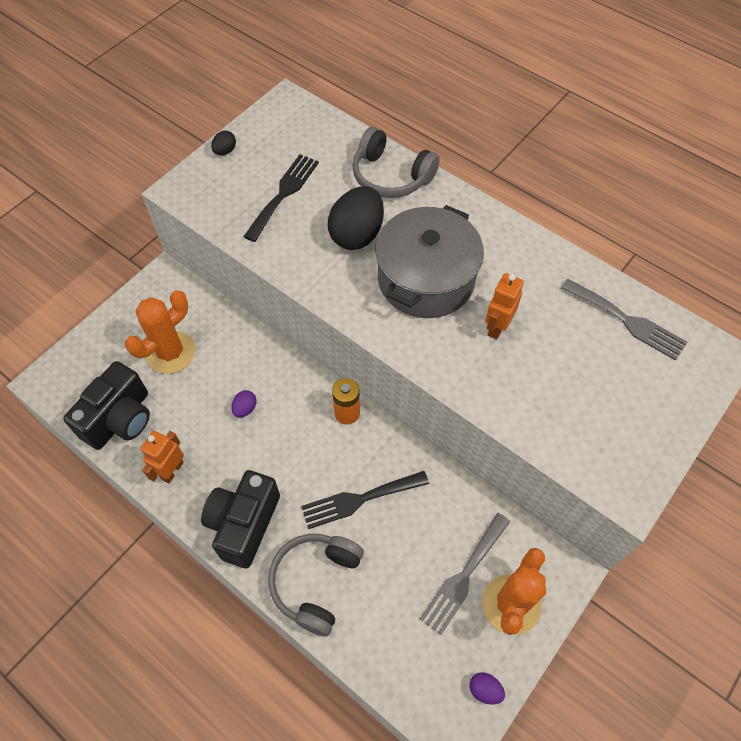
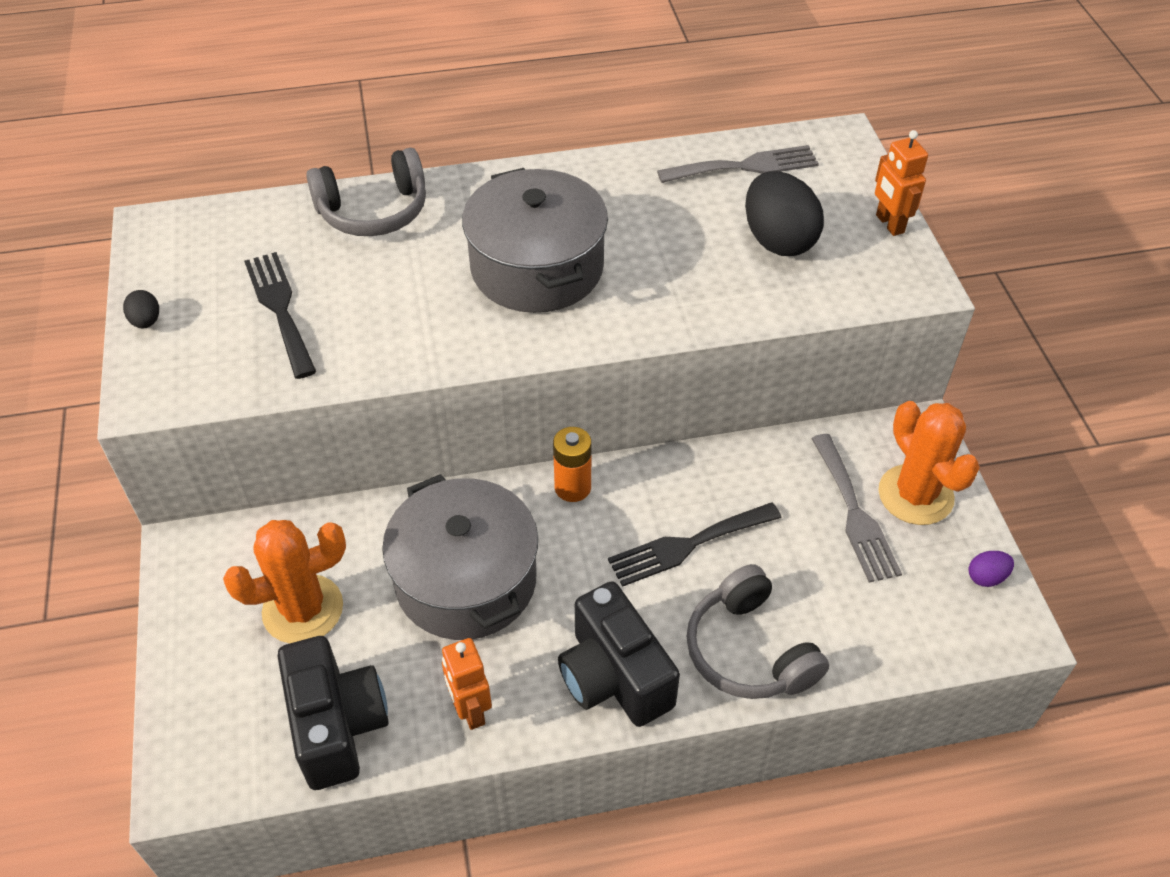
camera: 50 degrees left, 10 degrees down
(171, 352) = (303, 609): orange cactus -> orange cactus turned 75 degrees clockwise
(245, 408) = (465, 580): purple egg -> grey pot
(357, 234) = (415, 284): black egg -> black egg (778, 240)
(359, 500) = (688, 545): black fork -> black fork turned 45 degrees clockwise
(497, 327) = (654, 254): orange robot -> orange robot (889, 224)

